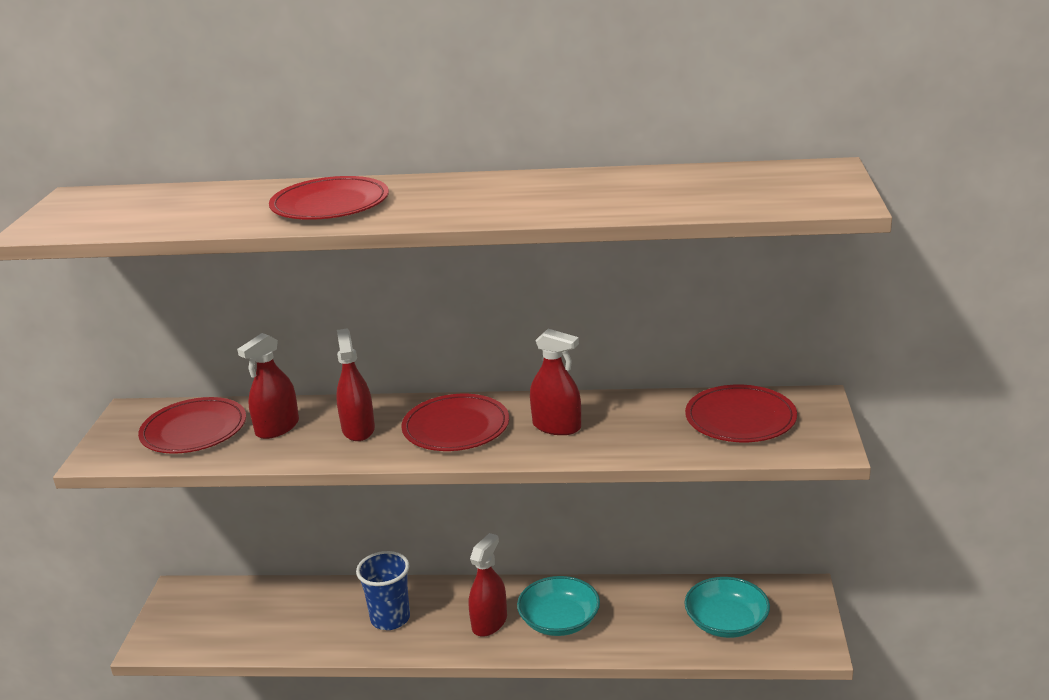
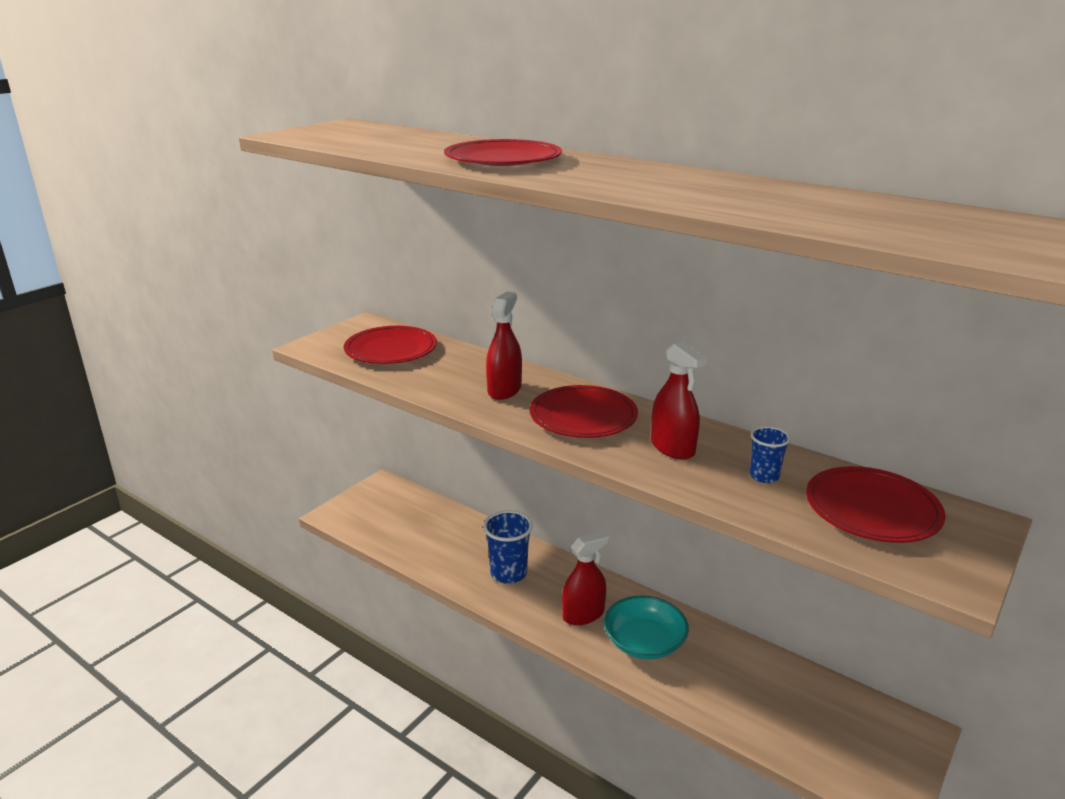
camera: 30 degrees right, 0 degrees up
(277, 428) = (447, 368): red spray bottle -> none
(646, 423) = (764, 476): none -> blue cup
(726, 622) = (806, 723): turquoise bowl -> none

